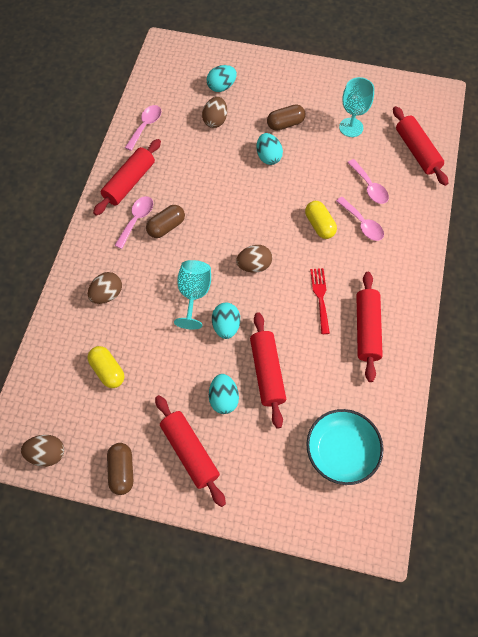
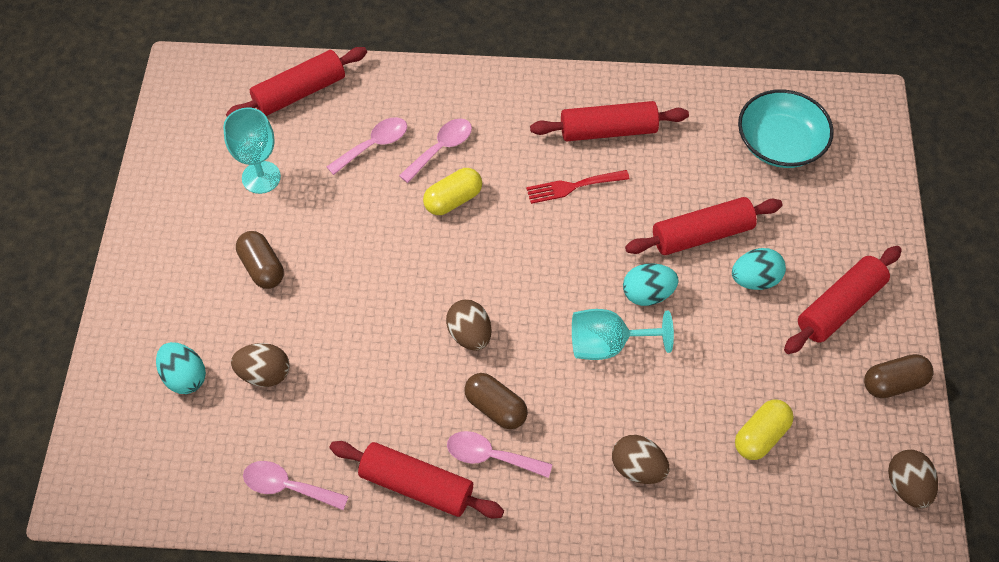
camera: 100 degrees left, 5 degrees down
(254, 265) = (540, 274): brown egg -> brown egg (469, 335)
(268, 157) = (334, 282): turquoise egg -> none

